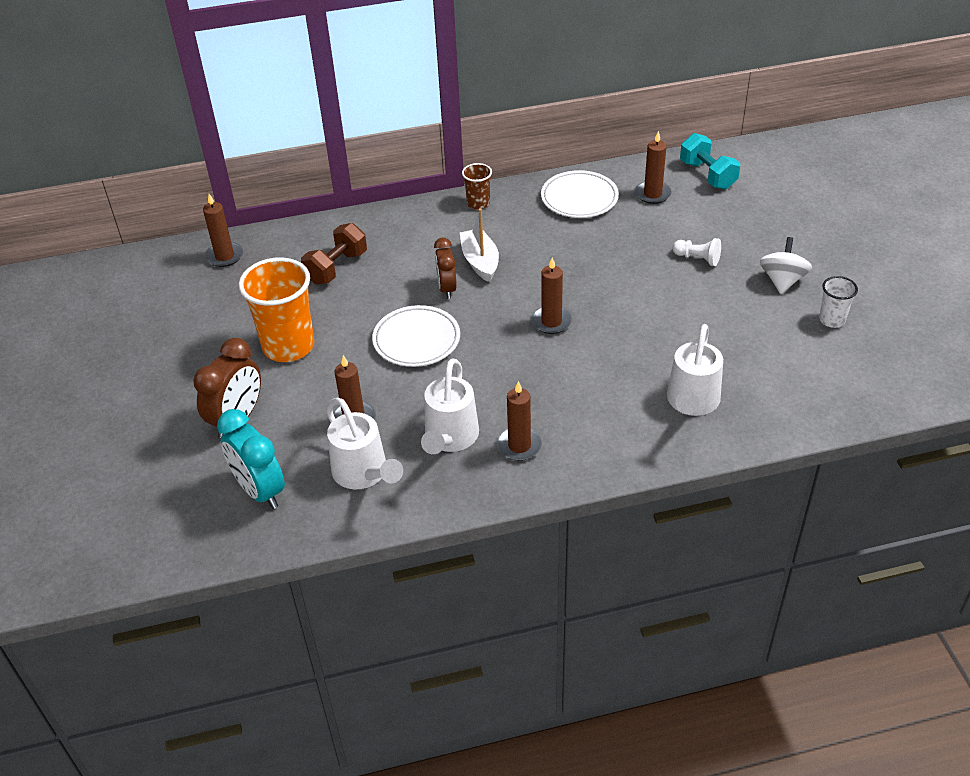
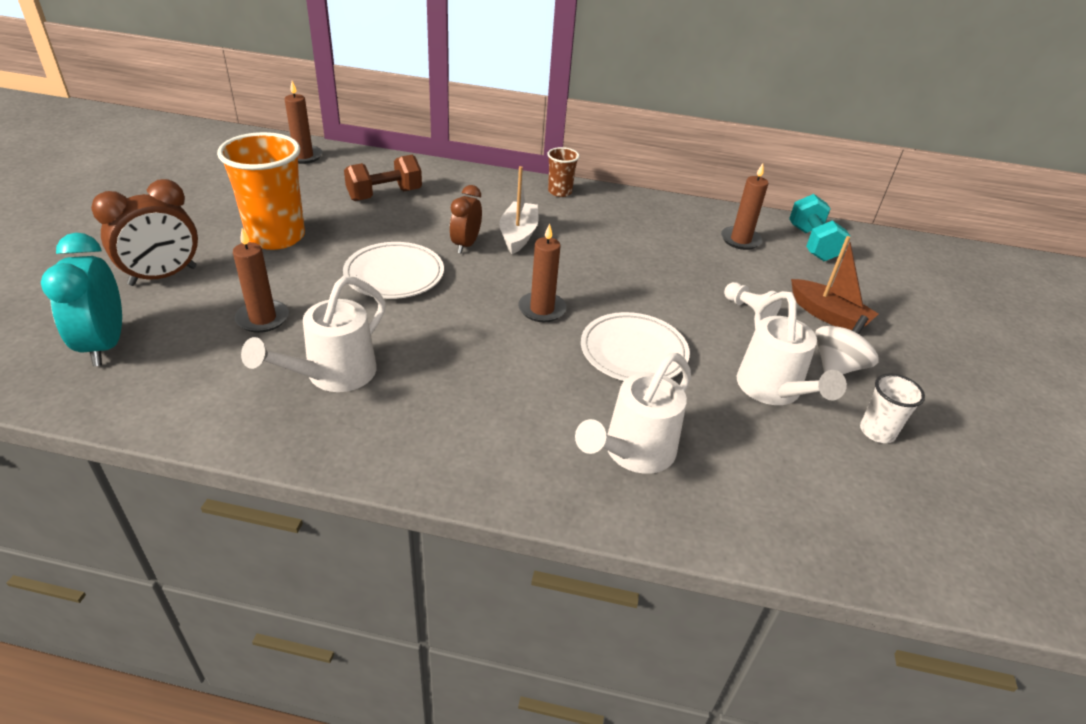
camera: 20 degrees right, 5 degrees down
(364, 474) = (214, 372): white watering can -> white watering can (772, 390)
(519, 445) = (396, 414): brown candle -> none
(579, 198) = (661, 219): white plate -> white plate (633, 352)
(754, 239) = (828, 315): none -> brown boat

